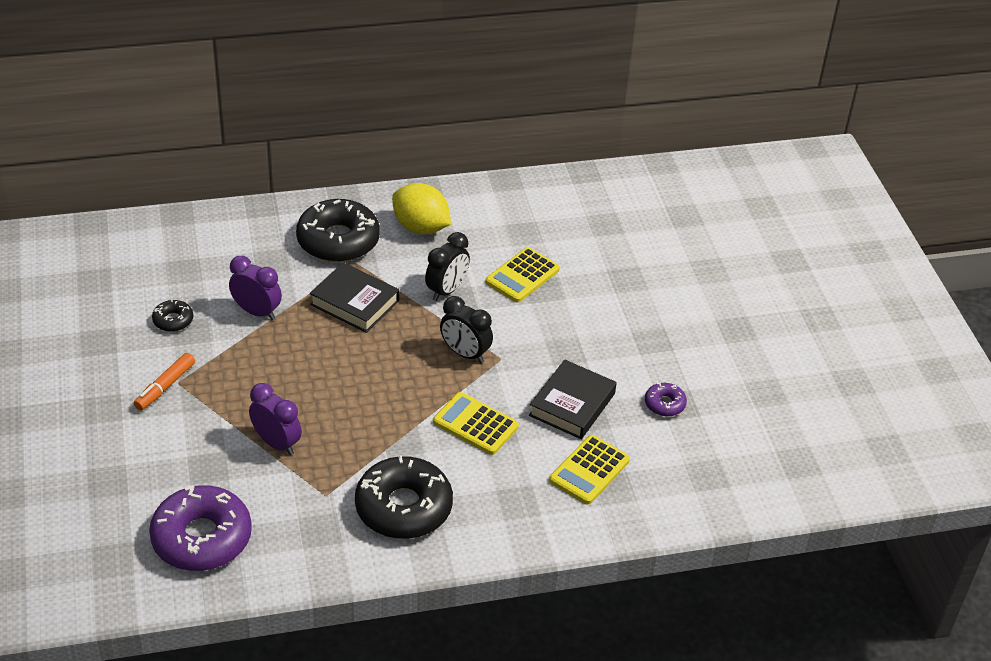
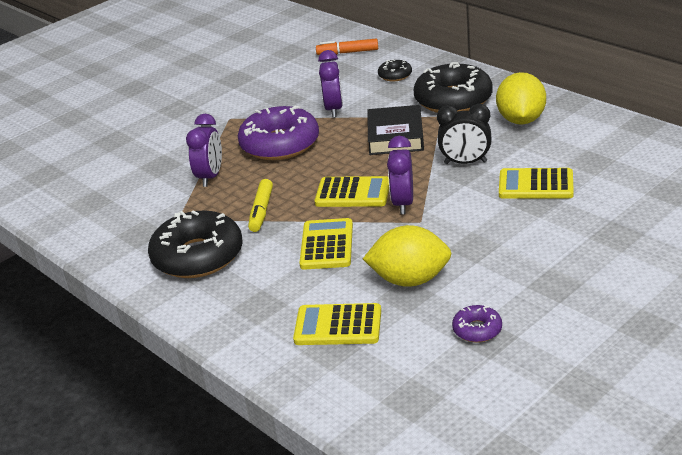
camera: 65 degrees right, 10 degrees down
(165, 387) = (220, 116): orange marker -> orange marker (347, 52)
(173, 320) = (286, 89): black donut -> black donut (395, 75)
(202, 538) = (90, 194): purple donut -> purple donut (280, 144)
(377, 437) = (261, 211): none -> yellow marker
(415, 372) = (353, 193): none -> yellow calculator
(465, 354) = (403, 203): black clock -> purple clock
(572, 404) = (410, 280): black book -> yellow lemon

